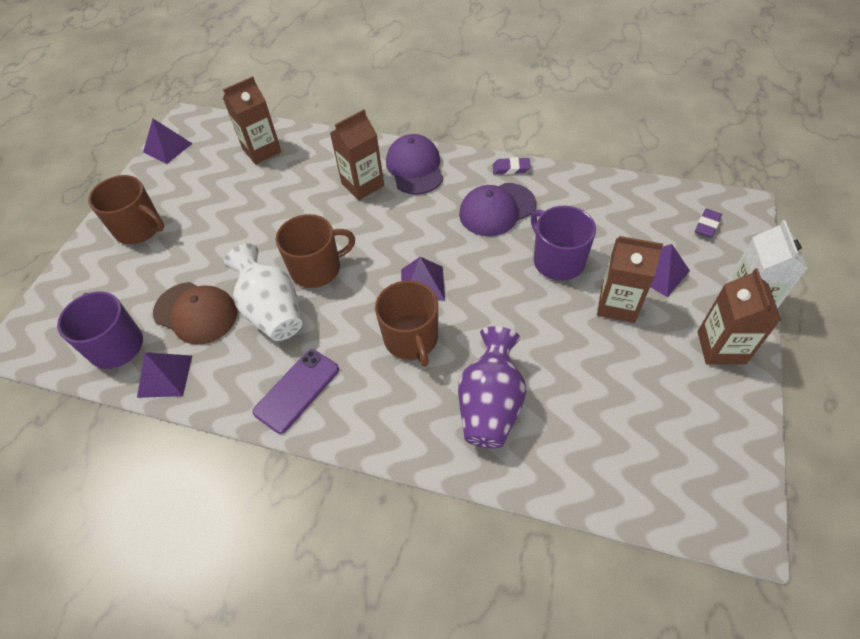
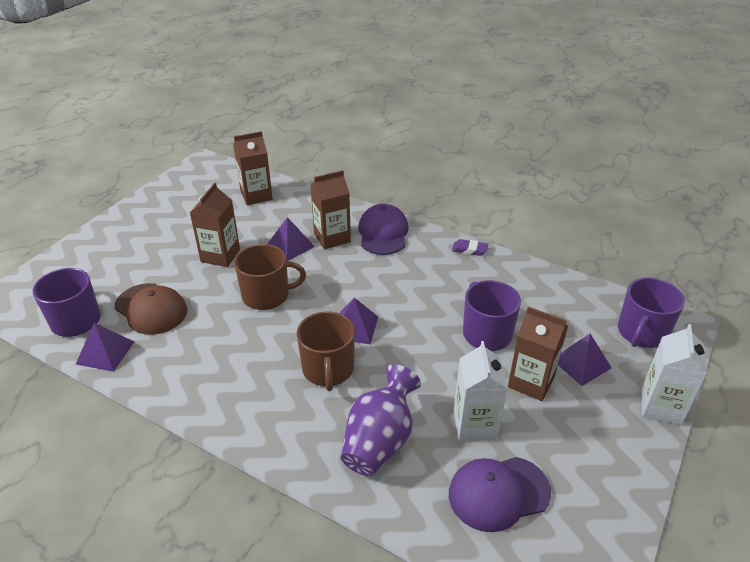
camera: 10 degrees right, 15 degrees down
(139, 228) = (131, 235): brown mug -> none
(167, 147) = (179, 179): purple pyramid -> purple pyramid (290, 245)
(272, 311) = (215, 321): white vase -> none
(297, 390) = (211, 389): purple phone -> none
(497, 210) = (444, 280): purple cap -> purple cap (498, 493)
(578, 364) = (475, 424): none -> white carton
(707, 225) = (641, 333): purple eraser -> purple mug
(721, 347) = (621, 441): brown carton -> brown carton (220, 255)

